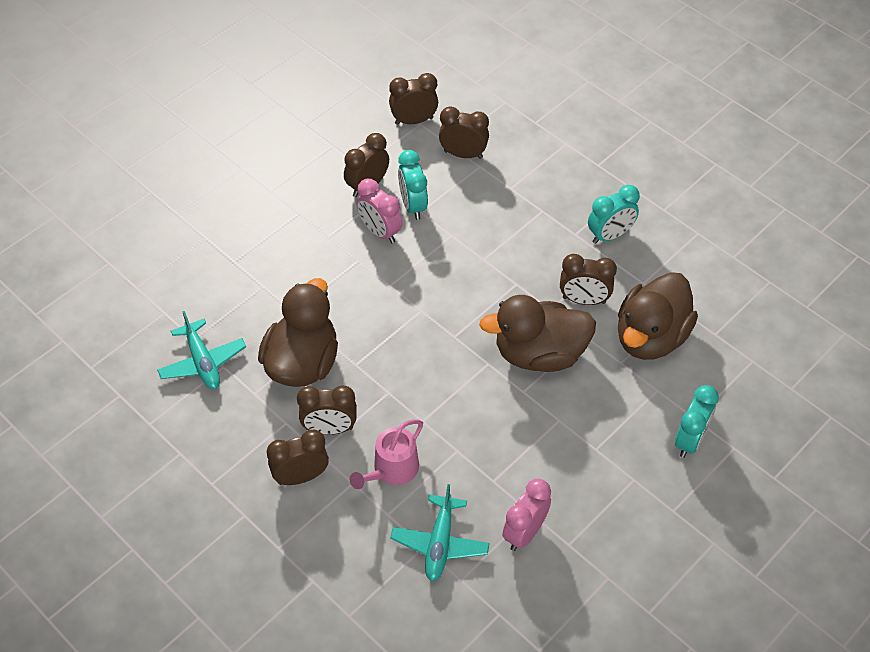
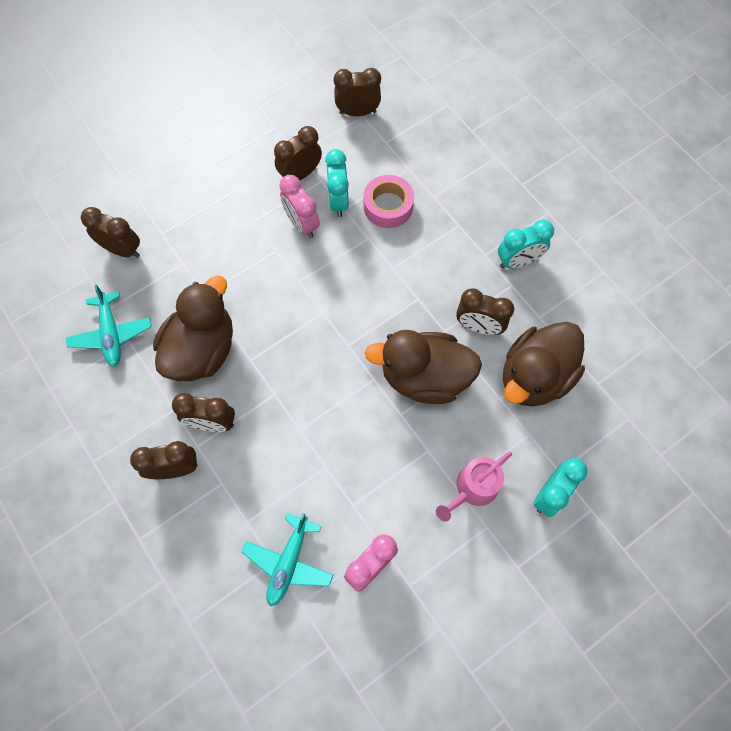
camera: 10 degrees right, 15 degrees up
(392, 470) = (260, 476): pink watering can -> pink watering can (473, 488)
(463, 154) = (396, 154): brown clock -> brown clock (122, 249)
(465, 203) = (388, 206): none -> pink tape

